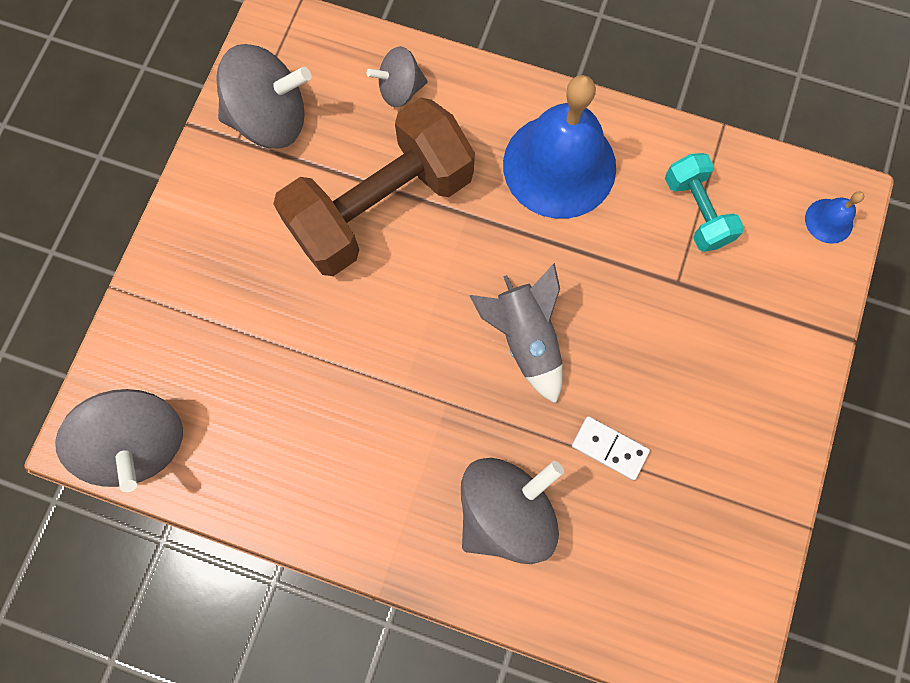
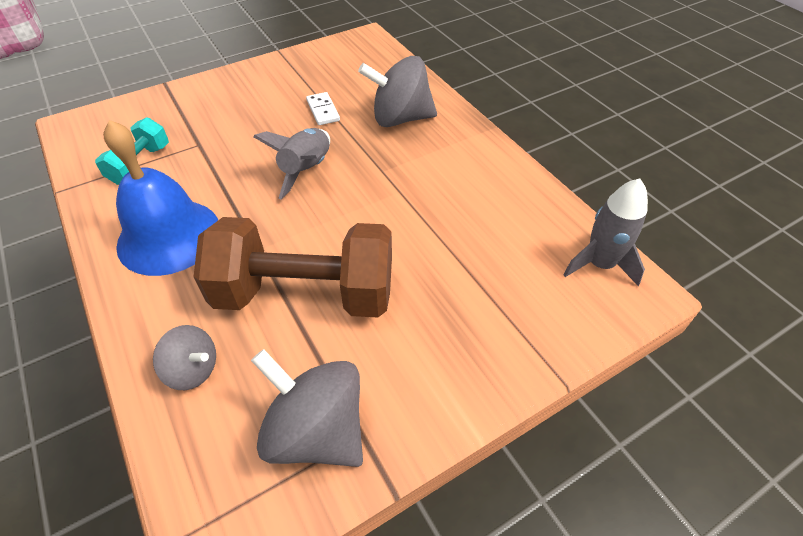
camera: 140 degrees left, 25 degrees down
(140, 443) = (599, 264): grey spinning top -> grey rocket
(829, 221) = (93, 121): blue bell -> none

